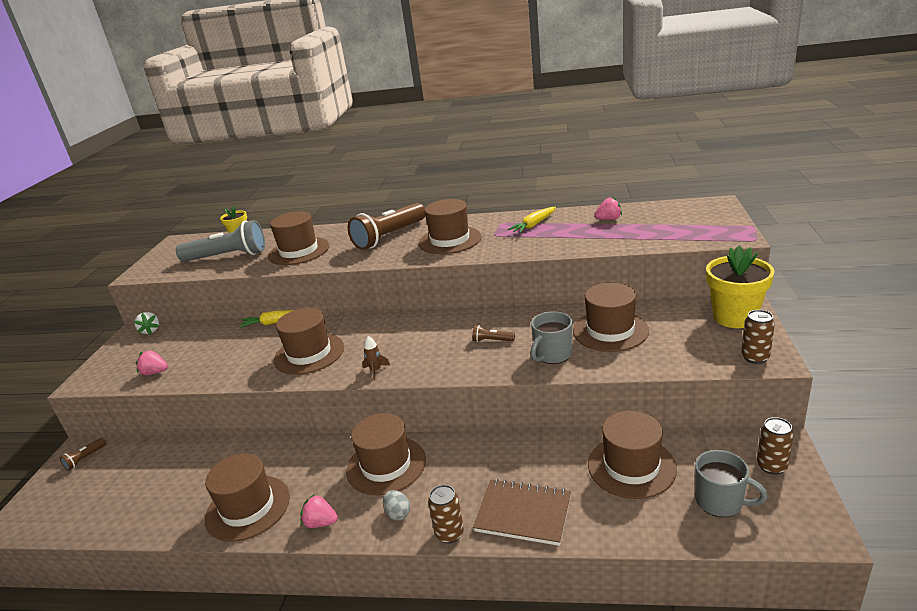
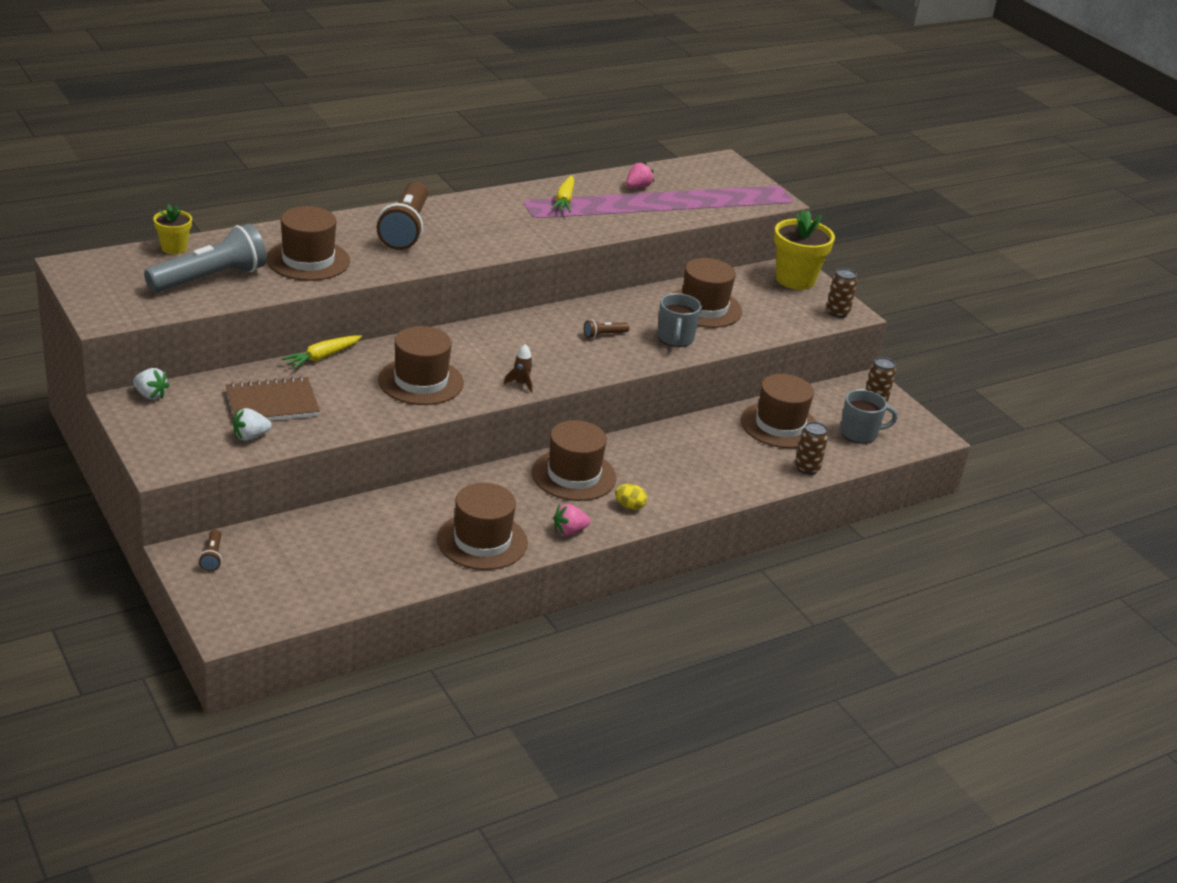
camera: 45 degrees left, 5 degrees up
(155, 372) = (250, 436): pink strawberry -> white strawberry
(398, 513) = (629, 506): grey egg -> yellow egg
(449, 534) = (688, 507): brown can -> brown can (807, 468)
(450, 240) = (490, 227): brown hat -> none
(523, 513) = (730, 478): brown notebook -> brown notebook (272, 403)

